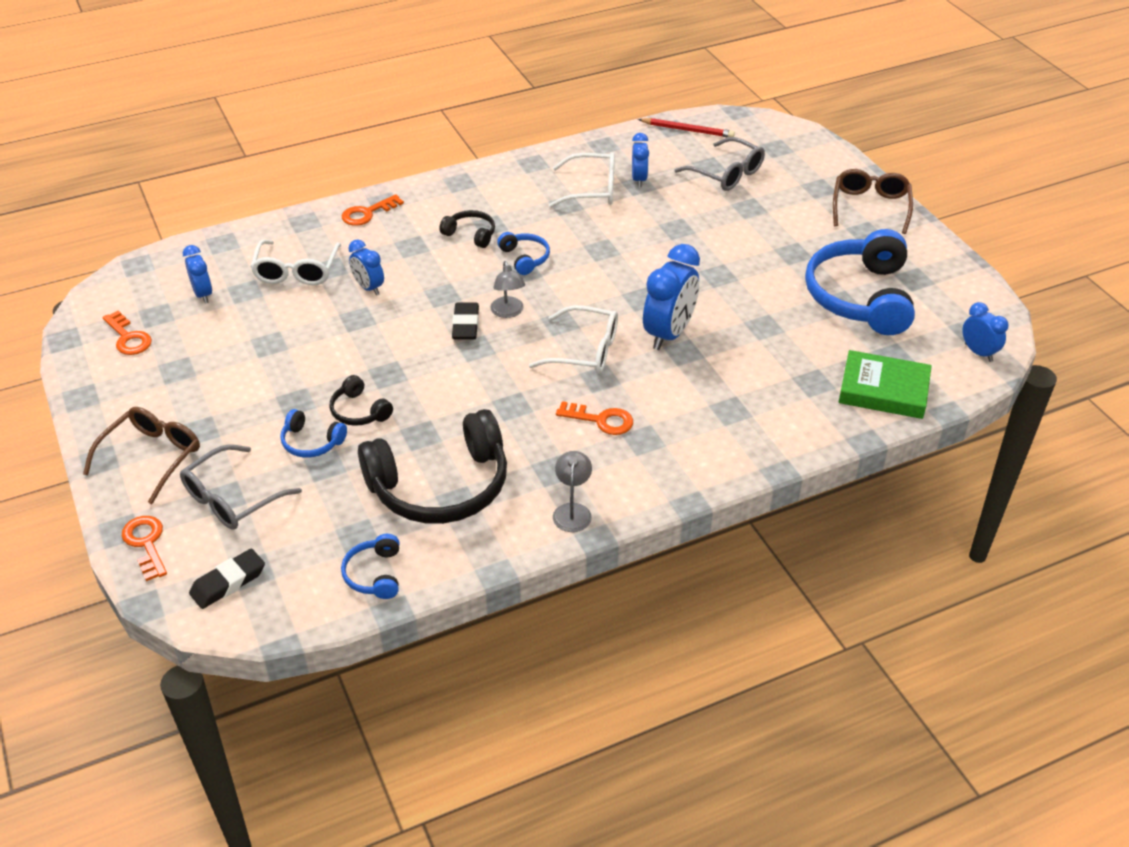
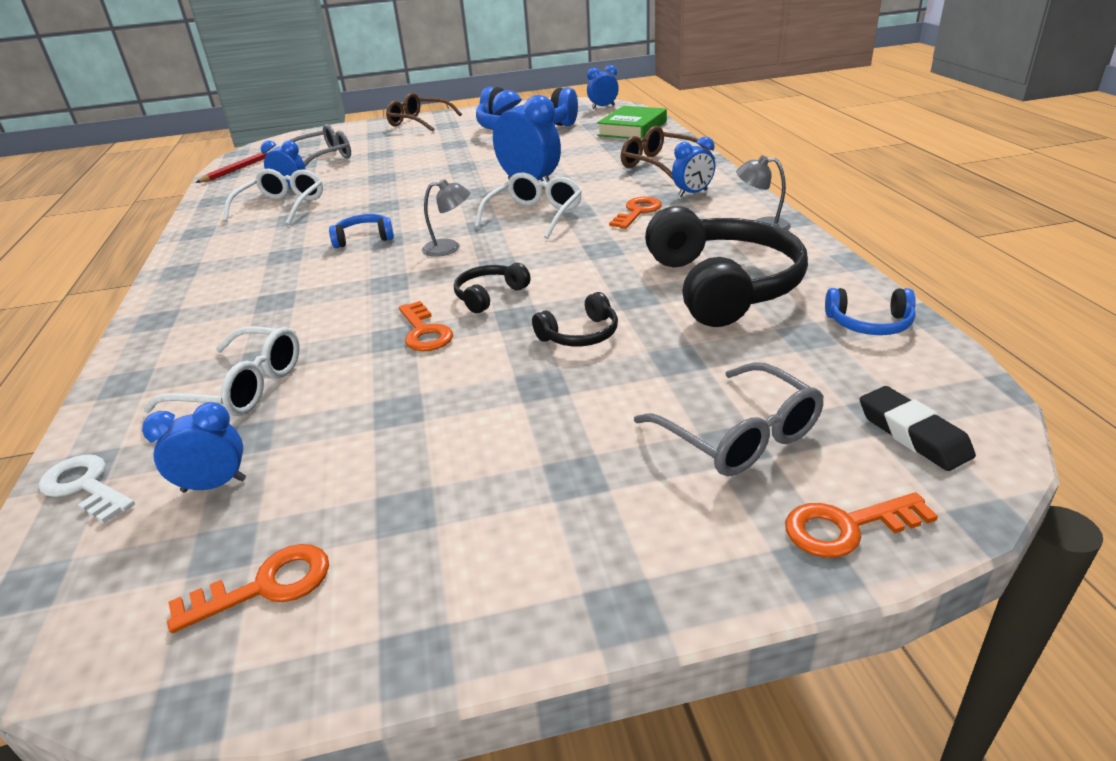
camera: 75 degrees left, 10 degrees down
(152, 457) = (630, 531): brown glasses -> brown glasses (659, 164)
(206, 250) = (85, 486): none -> white key
(311, 442) = (631, 369): blue headphones -> none
(367, 213) = (168, 330): orange key -> orange key (424, 332)
(368, 288) = (334, 329): blue clock -> blue clock (692, 193)
(466, 325) = (455, 270): black eraser -> none
(471, 234) = (290, 265): black headphones -> black headphones (489, 295)

